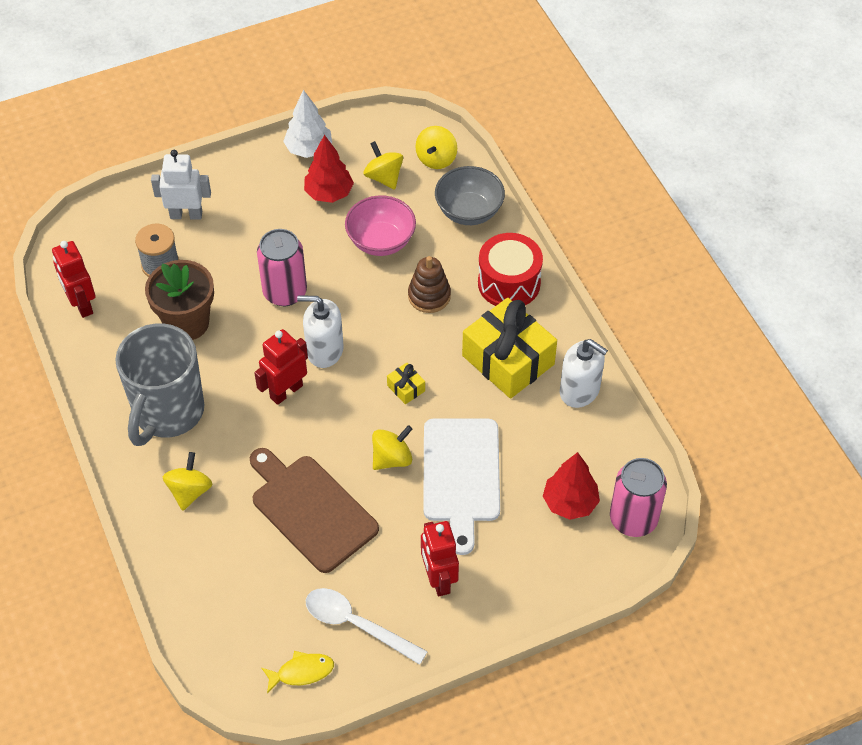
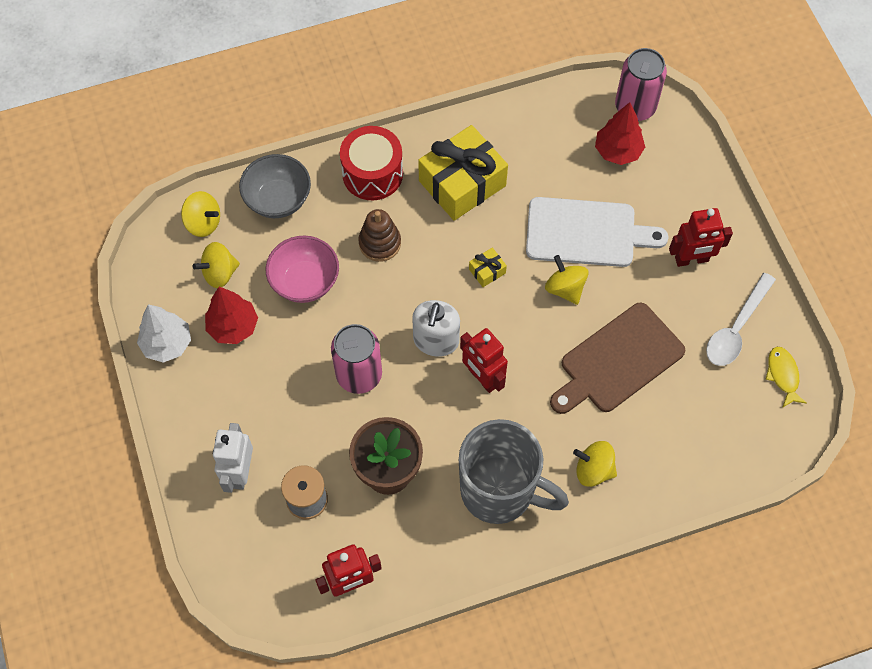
camera: 85 degrees left, 10 degrees up
(579, 390) = (501, 130): white soap dispenser -> none

